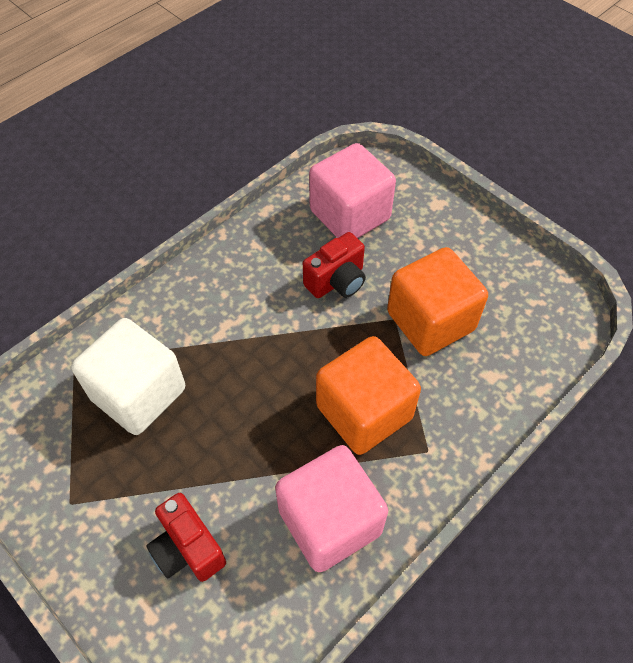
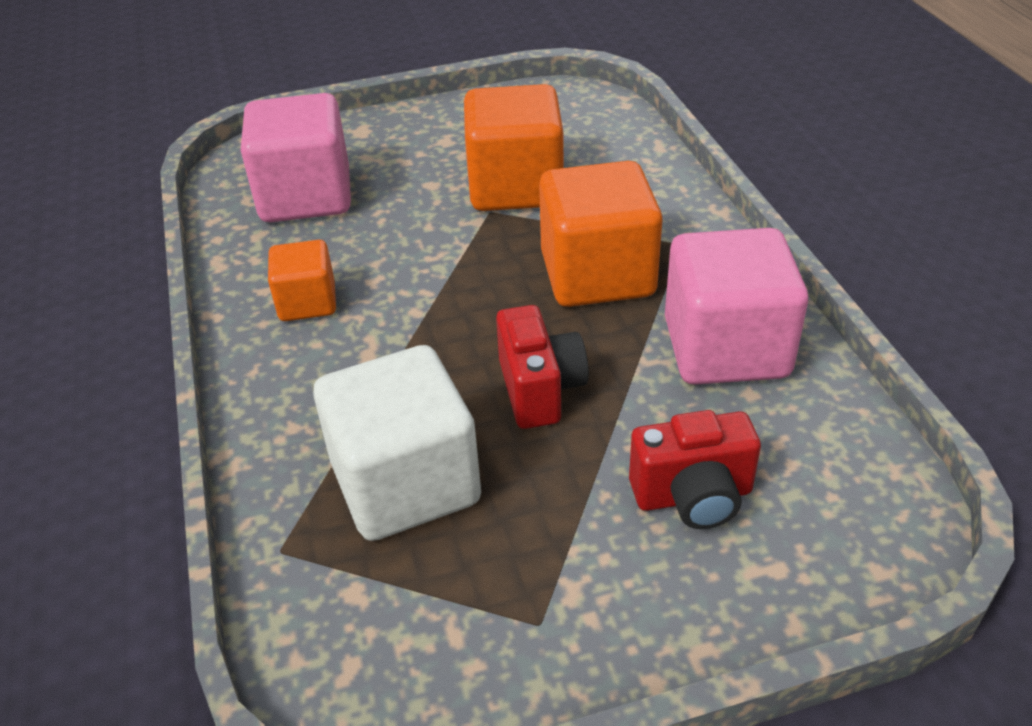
camera: 60 degrees left, 15 degrees down
(255, 271) = (307, 302): none -> orange cube
(337, 281) = (394, 237): red camera -> red camera (540, 389)

